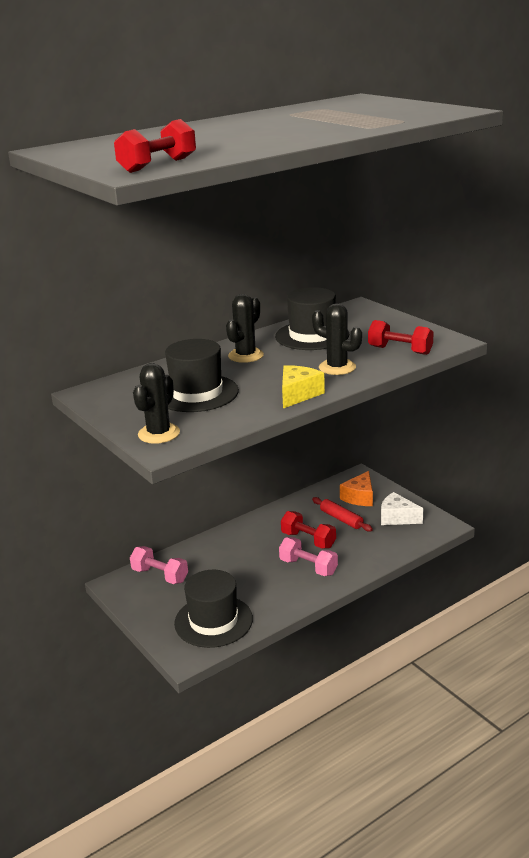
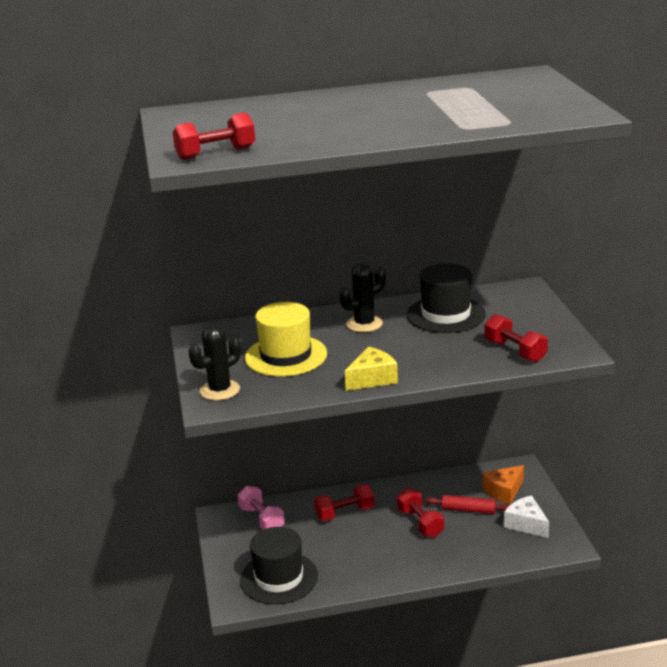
camera: 25 degrees right, 0 degrees up
(196, 393) = (286, 356): black hat -> yellow hat
(235, 549) = (344, 513): none -> red dumbbell
(308, 567) = (401, 551): pink dumbbell -> none
(337, 367) = (435, 357): black cactus -> none
(341, 519) = (468, 510): red rolling pin -> red rolling pin turned 60 degrees counterclockwise

